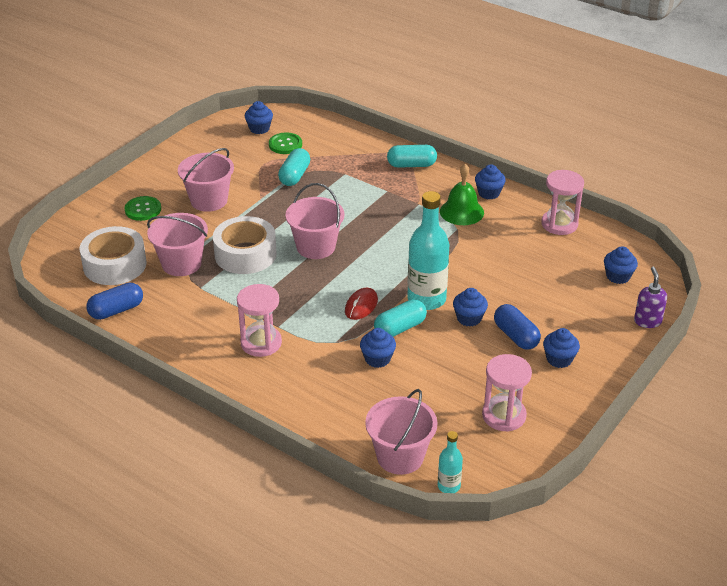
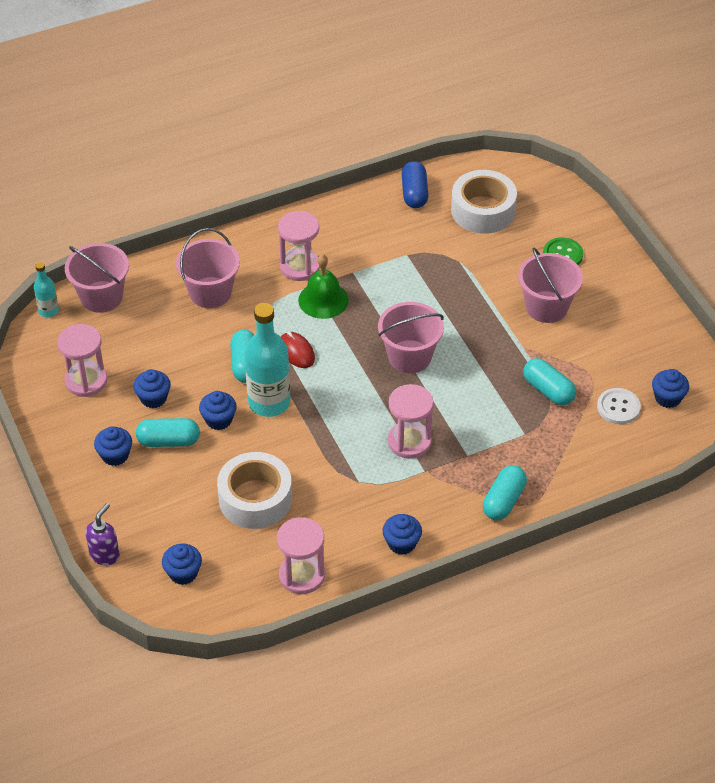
camera: 120 degrees right, 10 degrees up
(181, 263) = (452, 254): pink bucket -> pink bucket (210, 292)
(245, 254) = (435, 302): white tape -> white tape (255, 498)
(285, 144) = (618, 407): green button -> white button
(377, 359) = (219, 332): blue cupcake -> blue cupcake (153, 398)
(399, 219) = (409, 441): none -> pink hourglass
(461, 212) = (385, 501): green bell -> green bell (323, 300)
(516, 336) = (168, 441): blue capsule -> turquoise capsule
(647, 321) = (105, 555): purple soap dispenser -> purple soap dispenser turned 90 degrees counterclockwise

